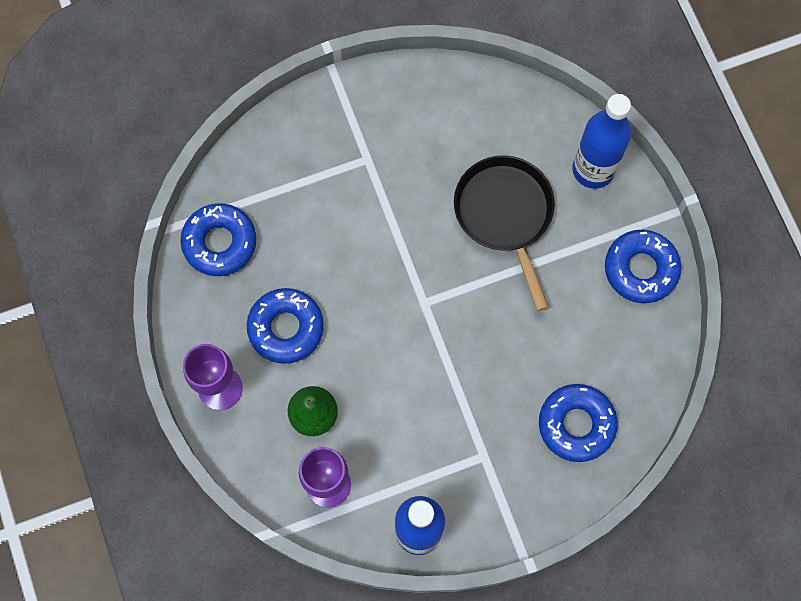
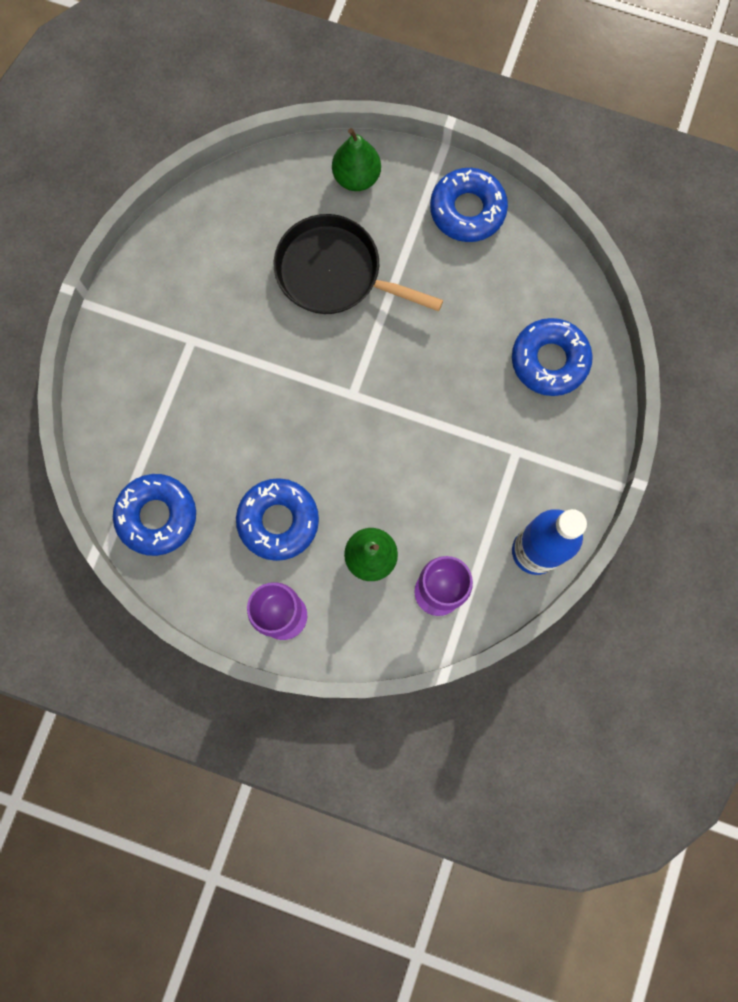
camera: 50 degrees left, 5 degrees up
(593, 170) = (356, 177): blue bottle -> green pear

